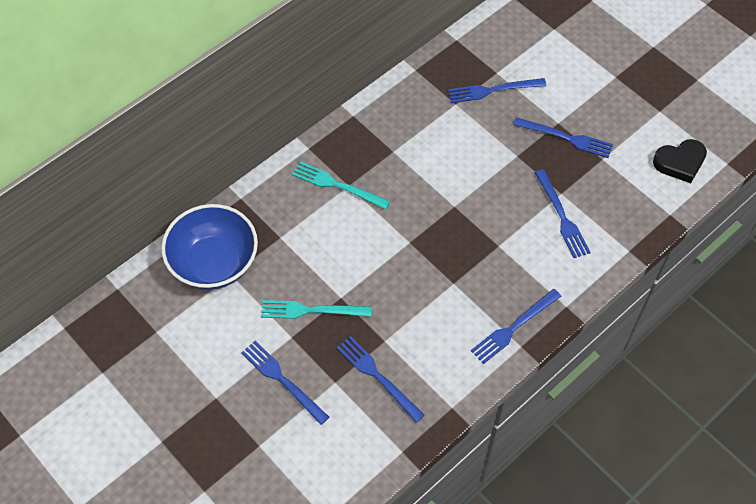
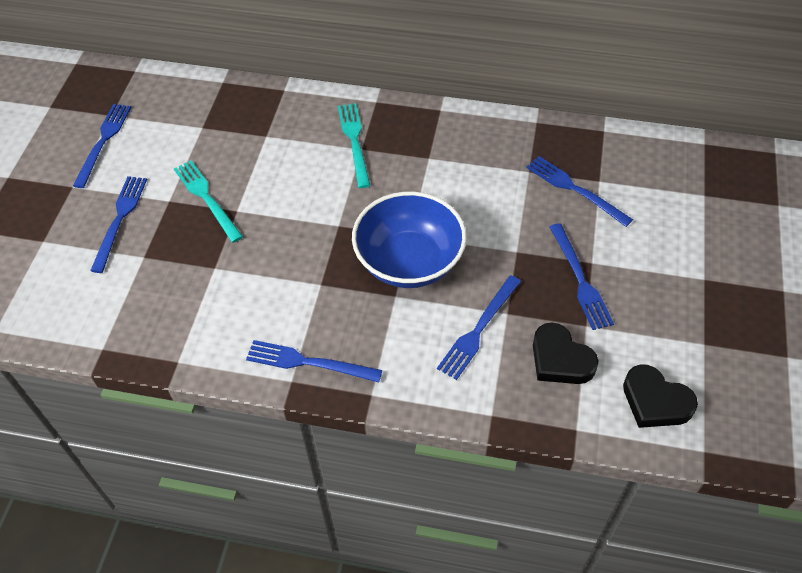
camera: 55 degrees right, 5 degrees down
(214, 263) = (205, 110): blue bowl -> blue bowl (409, 262)
(377, 376) = (171, 284): blue fork -> blue fork (103, 142)
(616, 189) = (560, 359): none -> black heart

